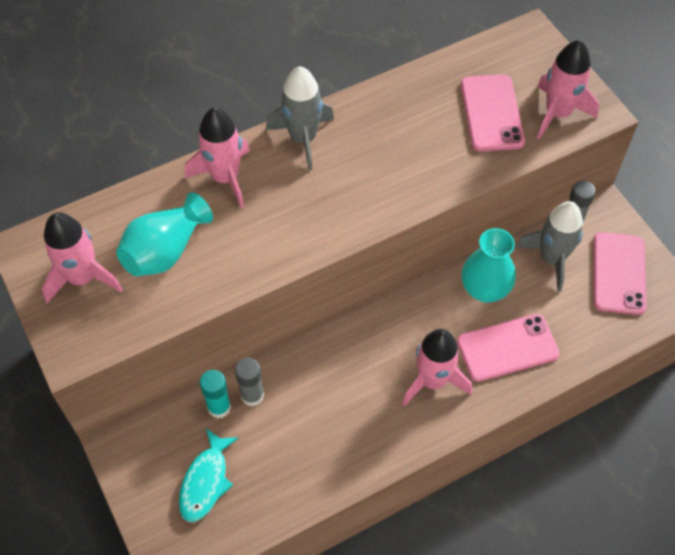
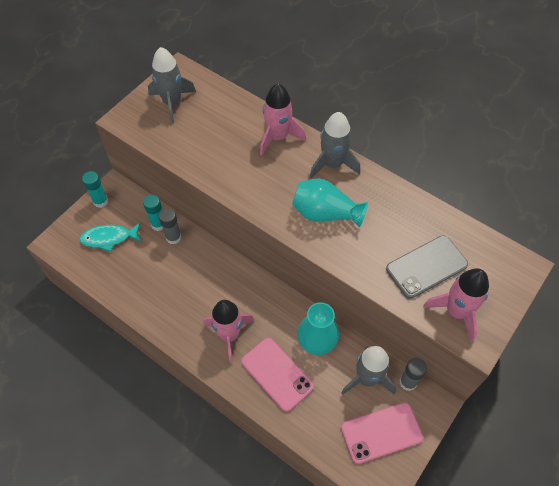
camera: 65 degrees right, 0 degrees up
(82, 278) = (172, 102): pink rocket -> grey rocket
(133, 473) = (100, 201): none -> turquoise glue stick
(165, 251) = (209, 131): turquoise vase -> turquoise vase (325, 213)
(491, 113) = (426, 267): pink phone -> grey phone

